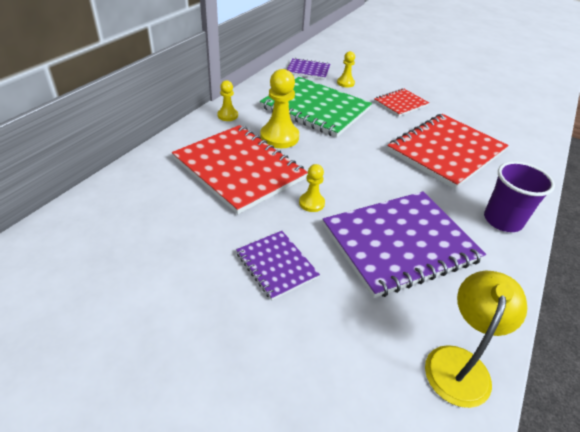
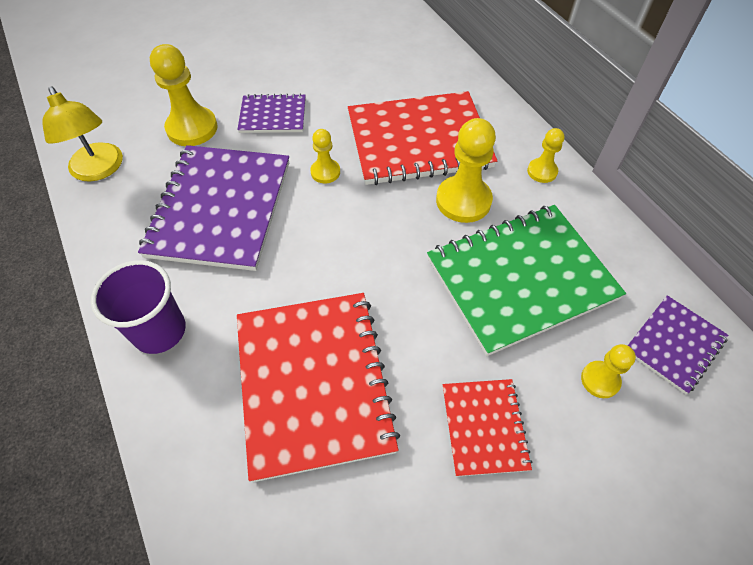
camera: 125 degrees right, 15 degrees up
(343, 320) = (192, 128): none -> yellow pawn

